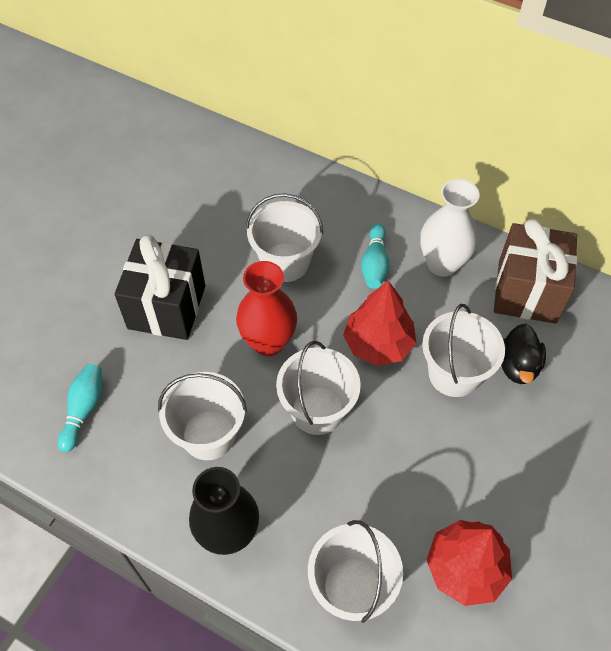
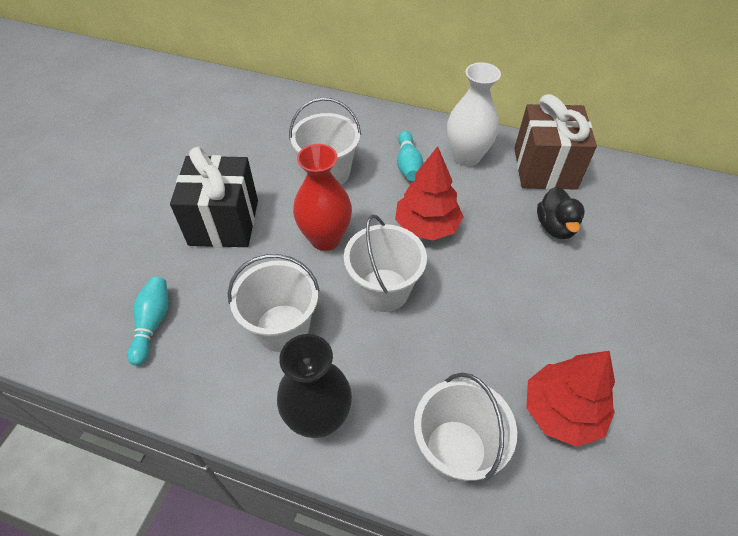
camera: 10 degrees left, 5 degrees down
(454, 374) = (501, 241): white bucket -> none

